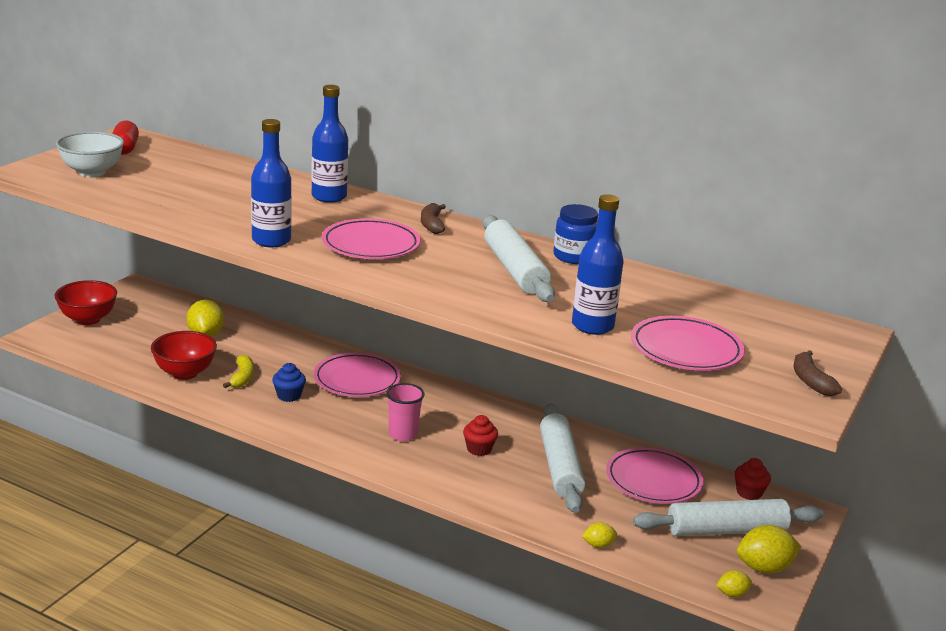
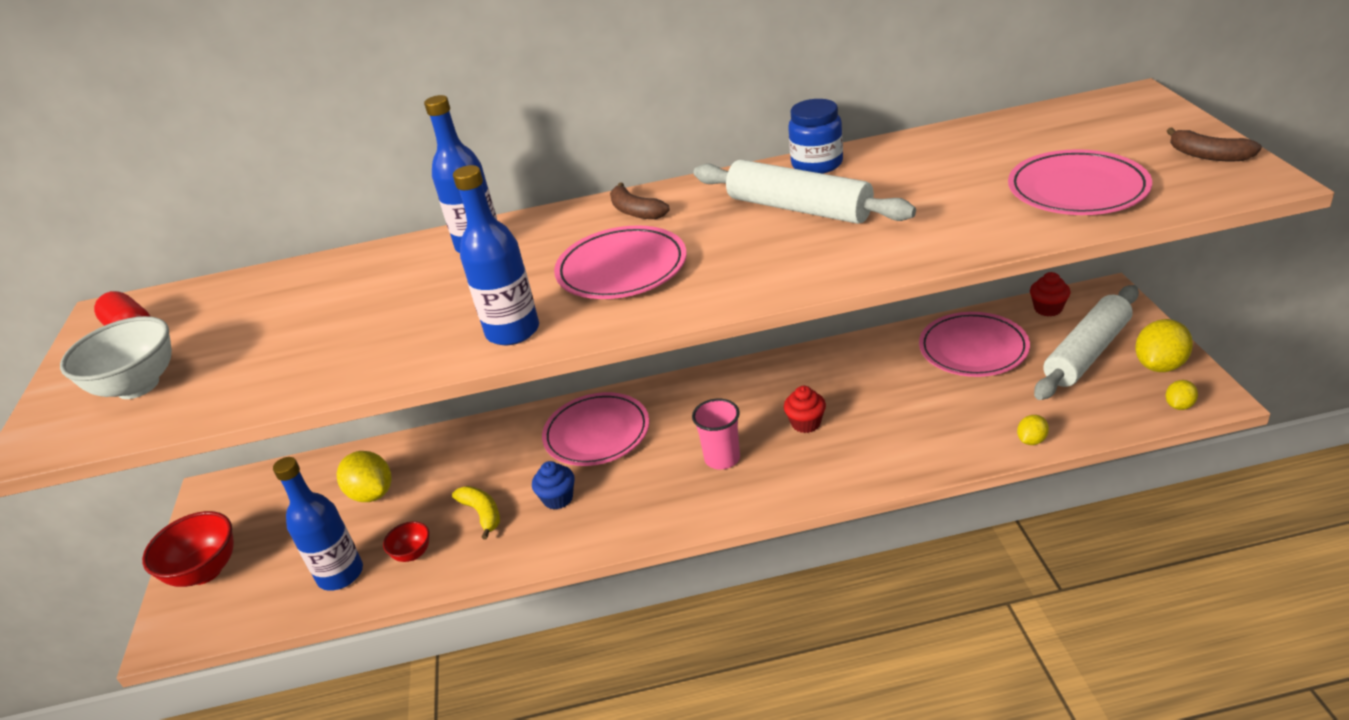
camera: 30 degrees left, 10 degrees up
(185, 373) = (412, 554): red bowl -> red bowl, size x0.53
(560, 467) = (891, 390): white rolling pin -> none
(592, 326) = (970, 218): blue bottle -> blue bottle (340, 574)

